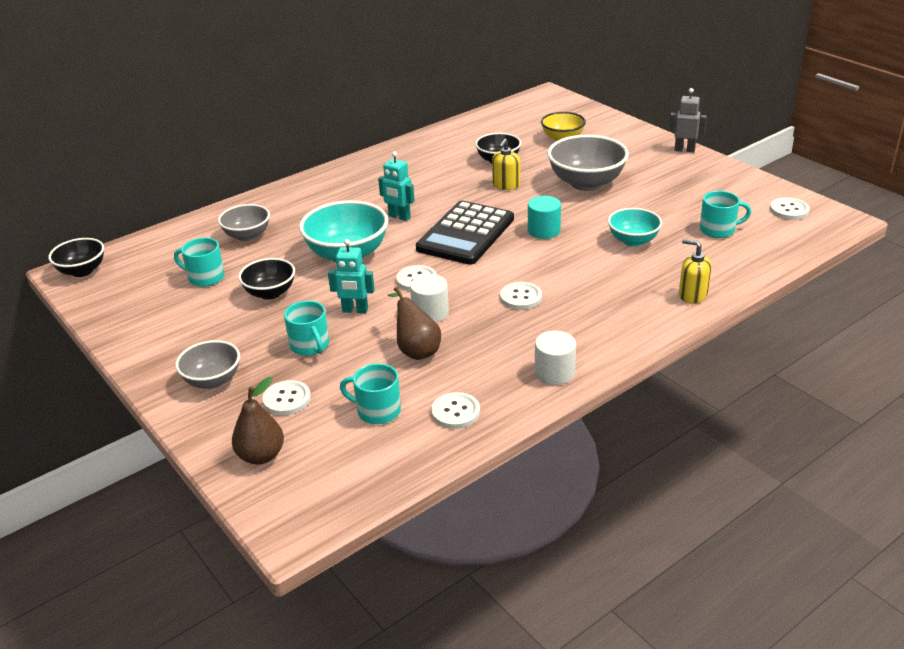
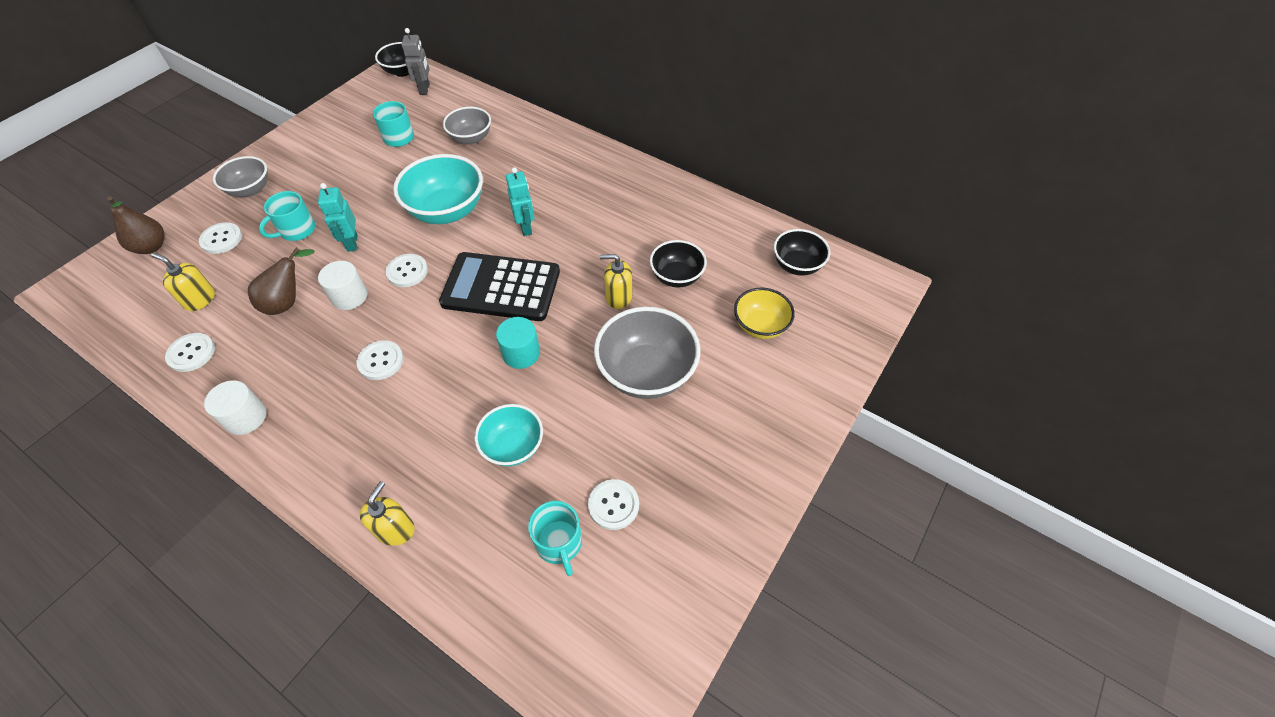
camera: 70 degrees right, 20 degrees up
(270, 293) = (377, 182): black bowl -> black bowl (797, 265)
(377, 411) = (199, 299): turquoise mug -> yellow soap dispenser
(399, 217) = (526, 227): turquoise robot -> turquoise robot turned 150 degrees clockwise
(684, 150) = (783, 472): grey robot -> grey robot (425, 89)
(789, 210) = (637, 637): white button -> white button (613, 505)

